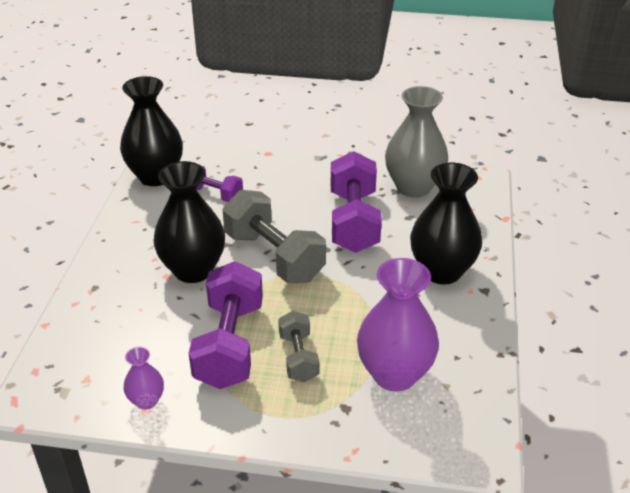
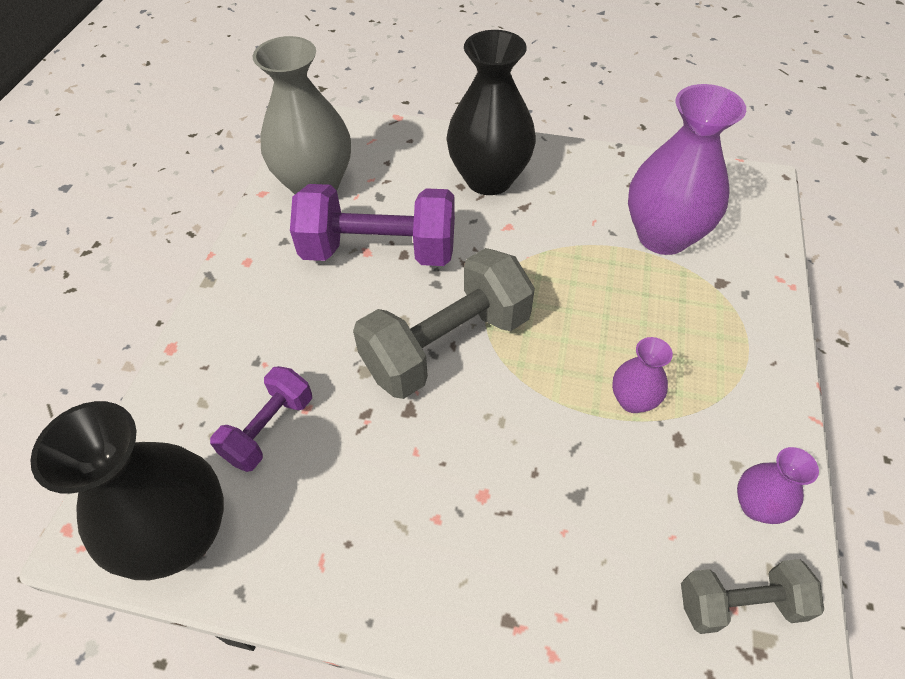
camera: 85 degrees left, 15 degrees up
(193, 270) = (470, 454): black vase -> none
(230, 345) = (633, 400): purple dumbbell -> purple vase
(298, 357) = (648, 323): grey dumbbell -> grey dumbbell (739, 603)

